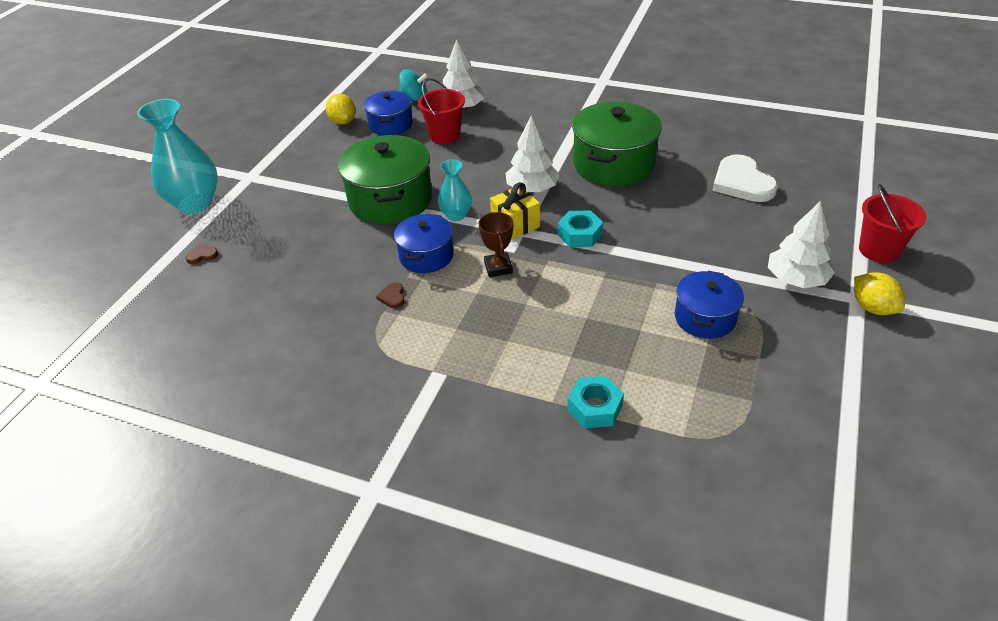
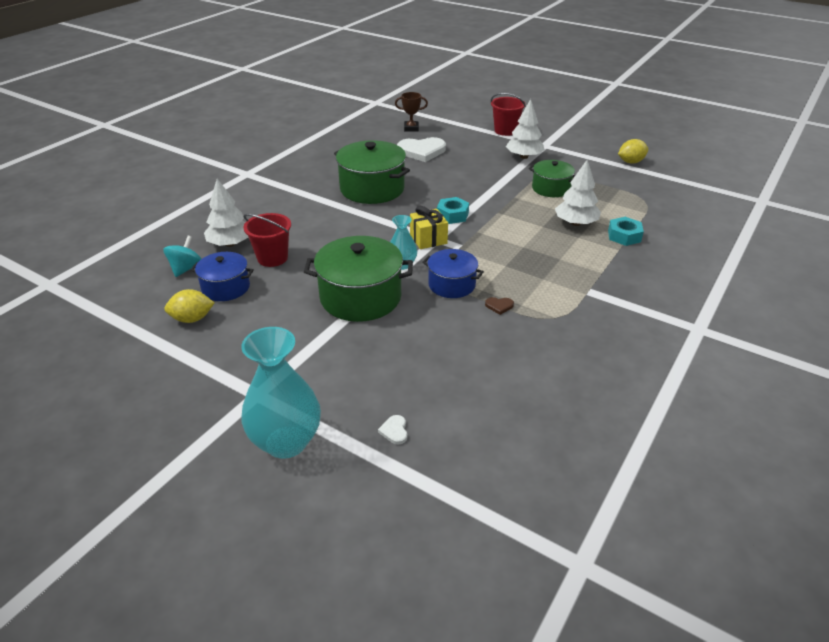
camera: 80 degrees left, 5 degrees down
(202, 255) = (394, 431): brown heart -> white heart
(498, 267) = (479, 253): brown trophy -> brown trophy (411, 128)
(532, 189) = (385, 226): white tree -> white tree (576, 223)
(705, 317) = (551, 188): blue pot -> green pot
(872, 308) = (552, 143): yellow lemon -> yellow lemon (630, 162)

